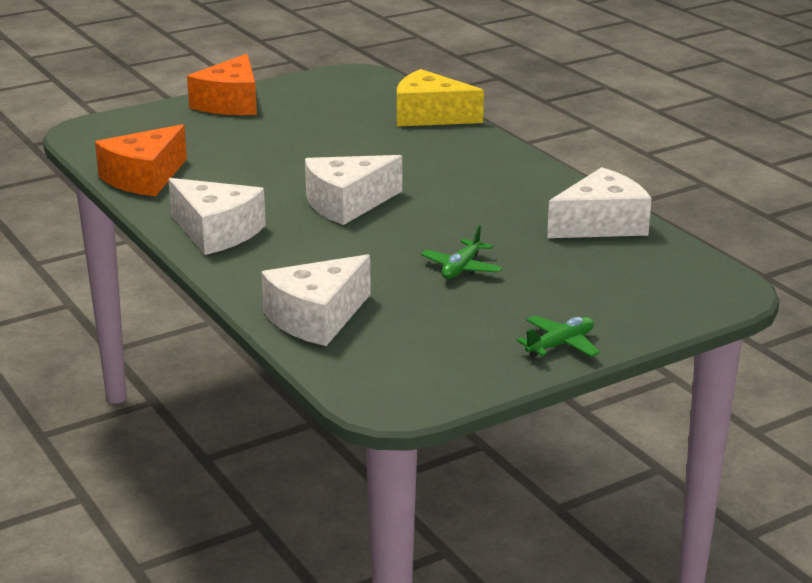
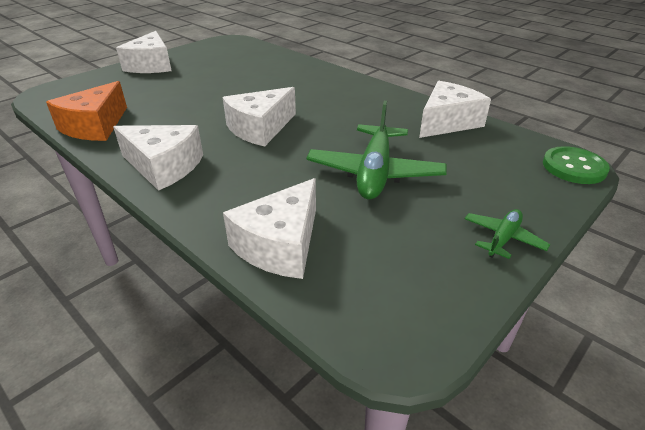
camera: 15 degrees left, 10 degrees up
(230, 103) = (151, 65): orange cheese -> white cheese
(430, 116) = (288, 61): yellow cheese -> none
(461, 268) = (374, 172): green plane -> green plane, size x1.99
(720, 293) = (574, 167): none -> green button

